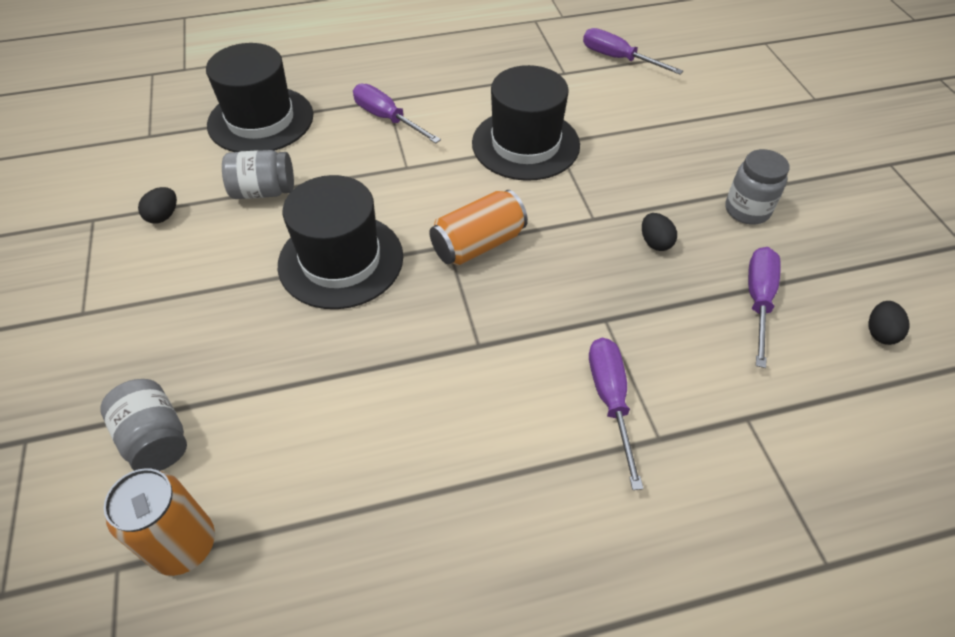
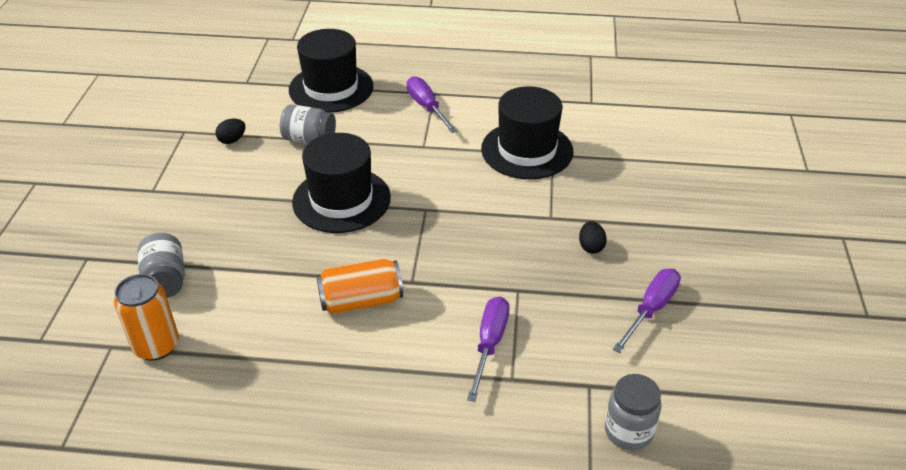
camera: 20 degrees right, 10 degrees down
(478, 244) = (449, 213): orange can -> orange can (361, 301)
(618, 59) = (645, 100): purple screwdriver -> none
(747, 210) = (685, 242): grey jar -> grey jar (628, 431)
(880, 333) = (741, 359): black egg -> none

